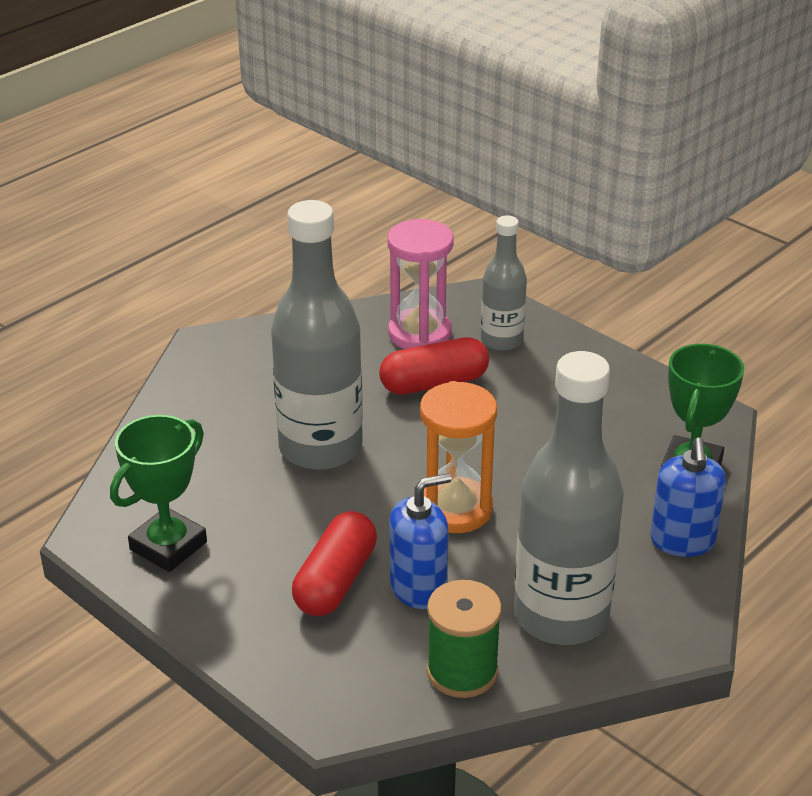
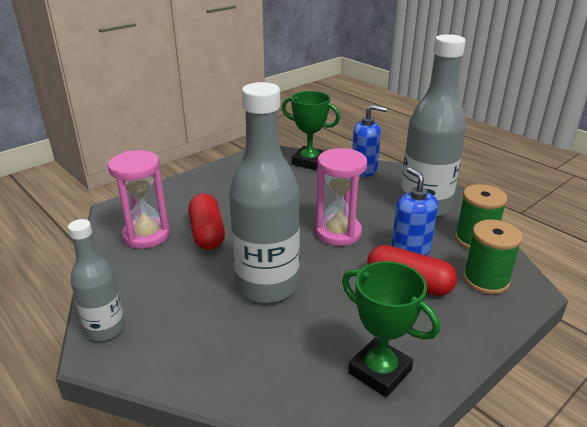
camera: 85 degrees left, 5 degrees down
(349, 668) = (486, 280): none -> green spool
(455, 509) = (338, 233): orange hourglass -> pink hourglass
(501, 340) = (171, 205): grey bottle -> grey bottle (105, 329)

